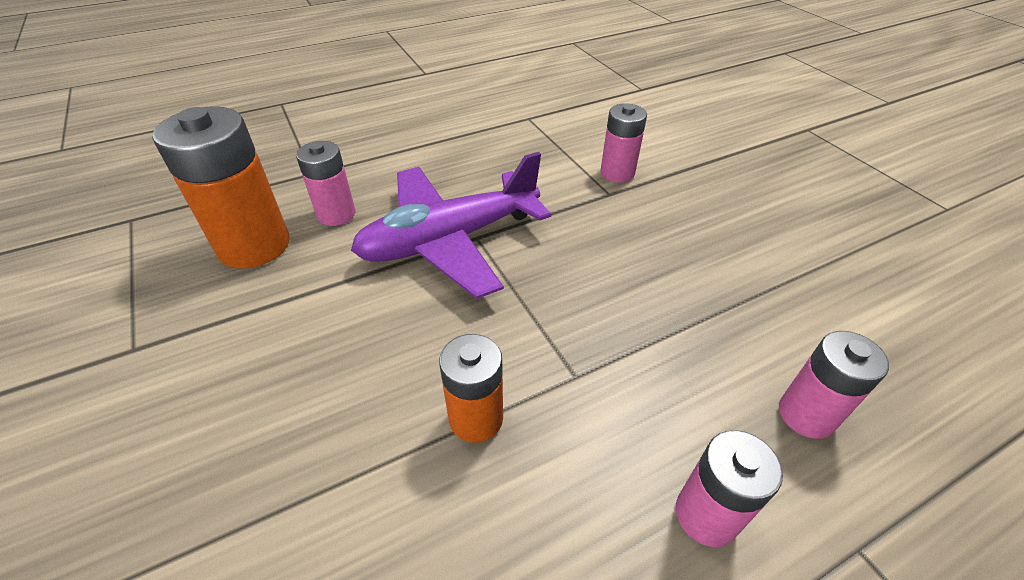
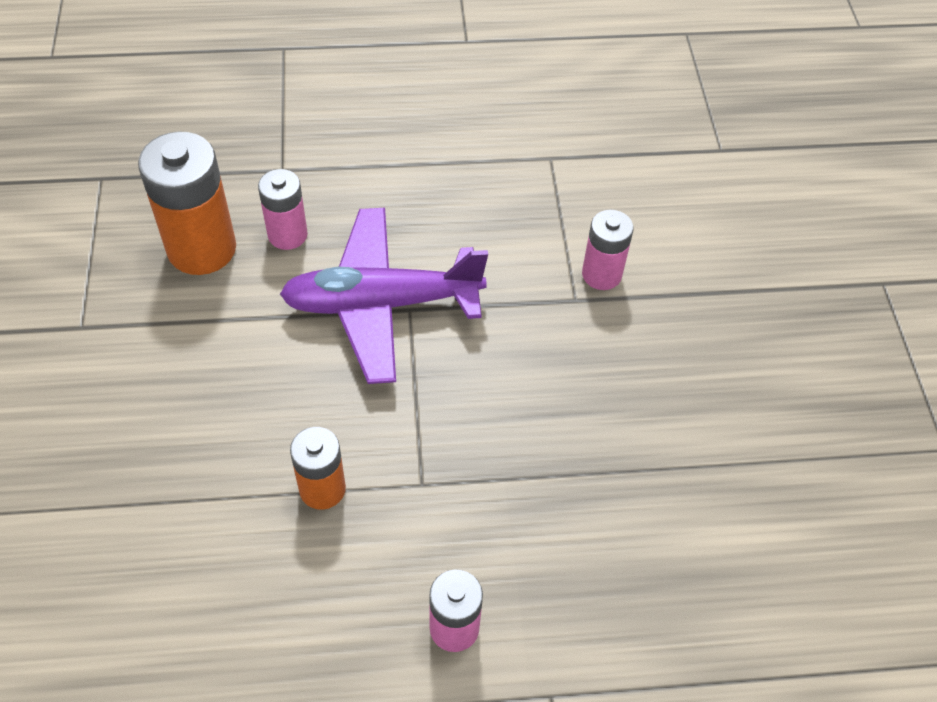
camera: 20 degrees right, 10 degrees up
(806, 415) = (593, 591): pink battery -> none

